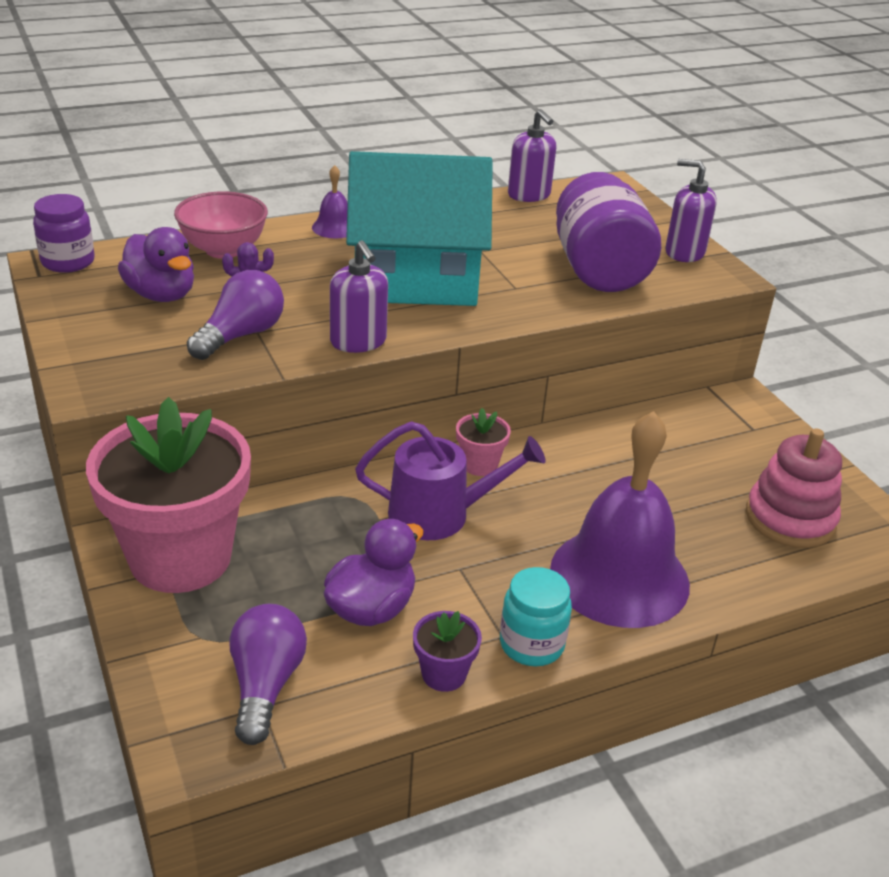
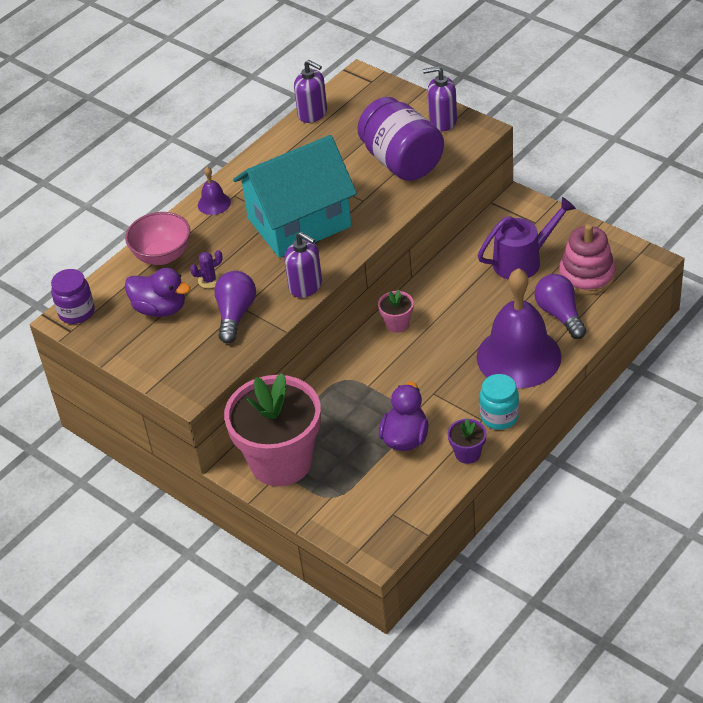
camera: 20 degrees left, 10 degrees up
(265, 685) = (385, 503): purple light bulb -> purple light bulb (560, 314)
(439, 514) = (398, 366): purple watering can -> purple watering can (522, 261)

